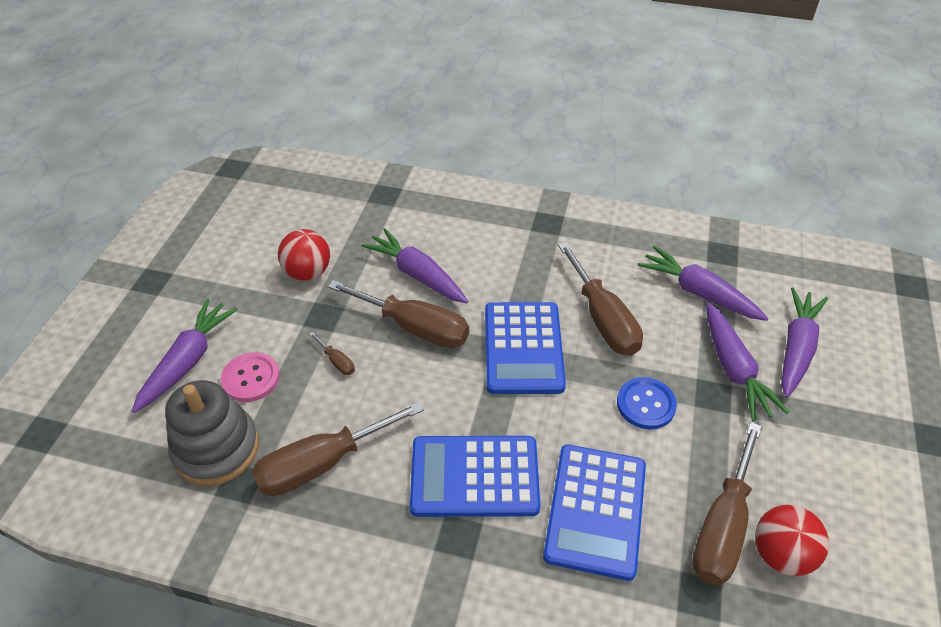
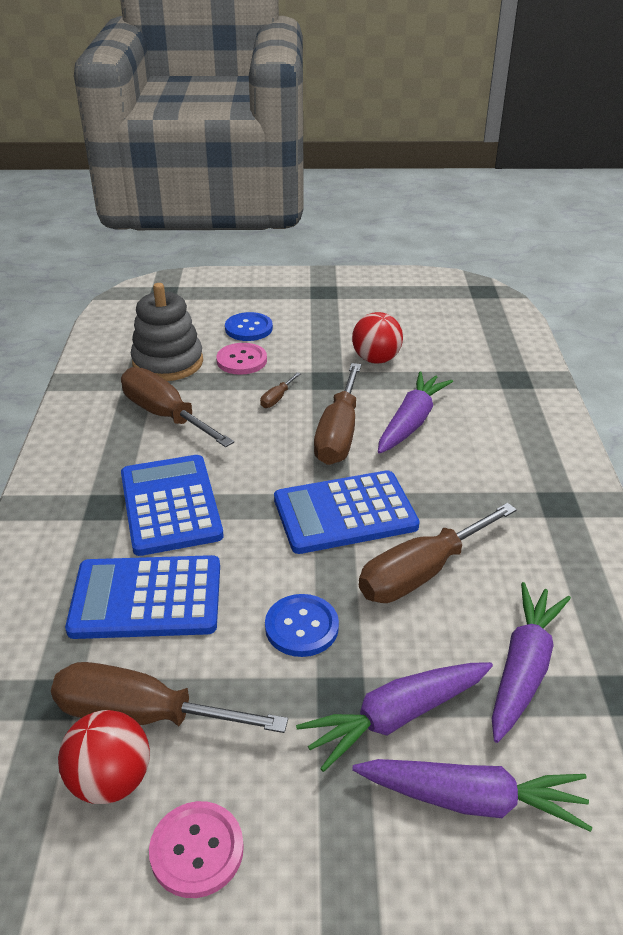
camera: 75 degrees right, 10 degrees down
(188, 361) = (248, 328): purple carrot -> blue button
(835, 503) = (197, 850): none -> pink button

